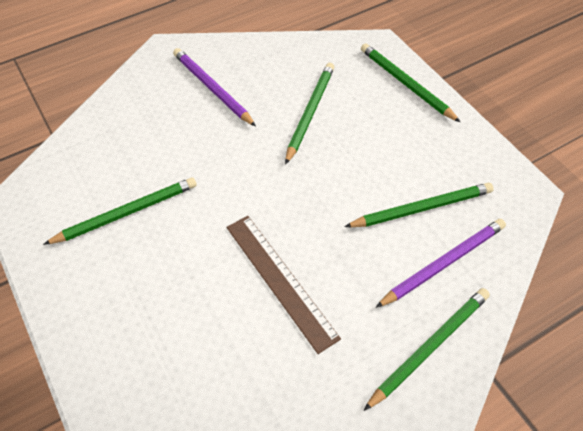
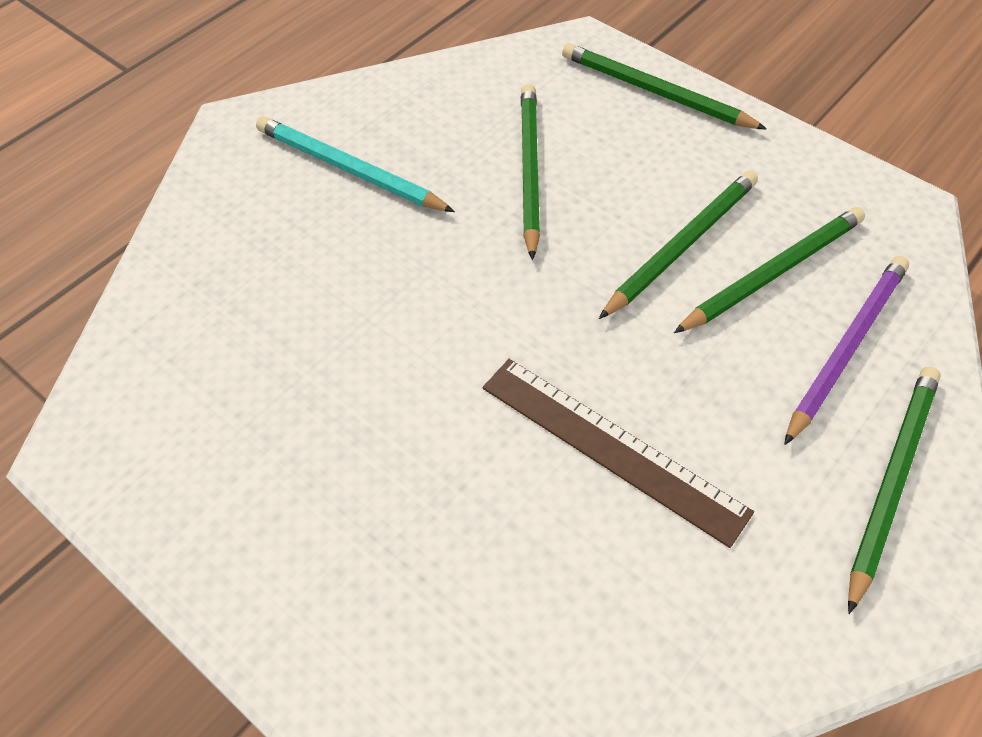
camera: 20 degrees left, 0 degrees up
(126, 213) = (296, 412): green pencil -> green pencil (681, 245)
(212, 88) = (349, 170): purple pencil -> turquoise pencil

